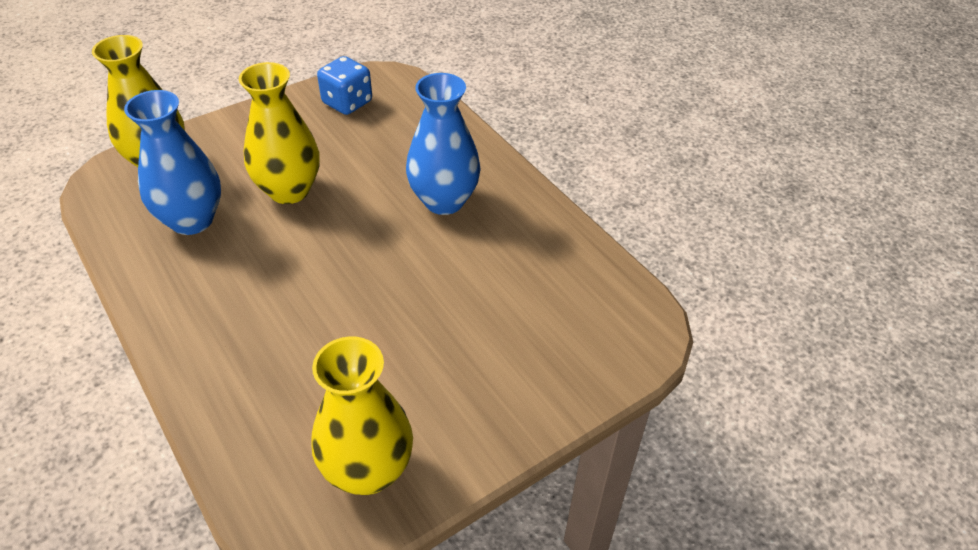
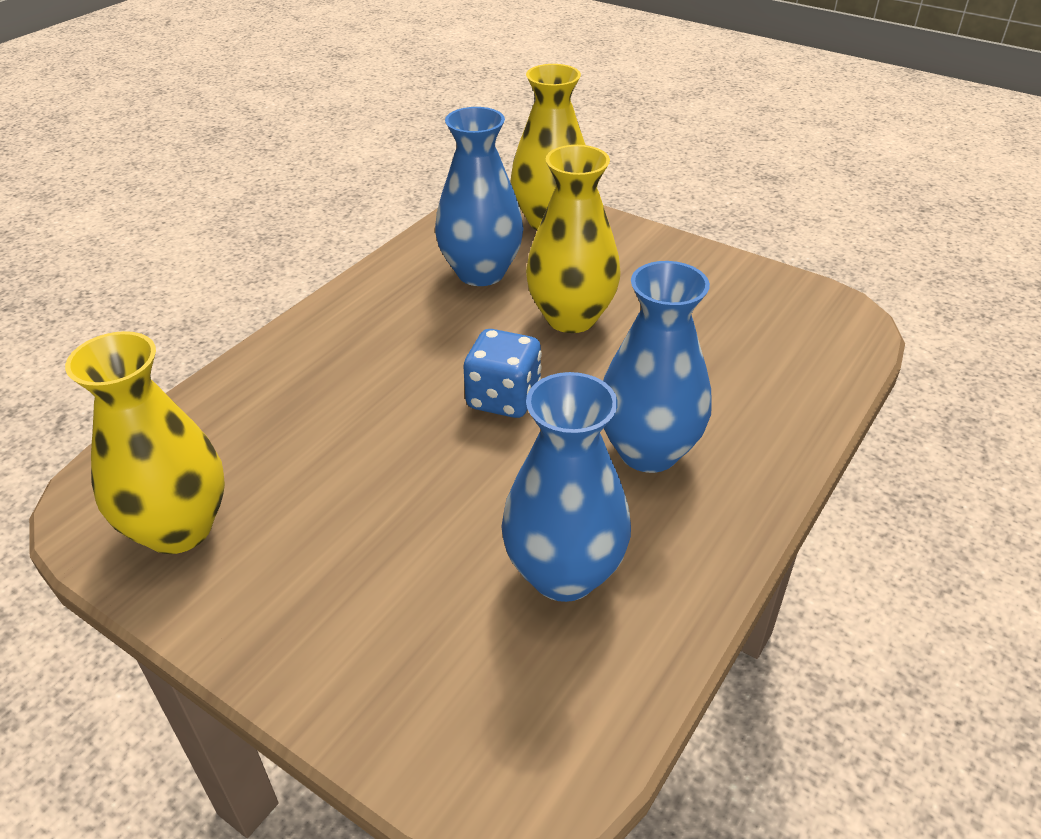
camera: 70 degrees right, 5 degrees down
(347, 103) = (762, 305): blue dice -> blue dice (503, 398)
(519, 270) = (564, 573): none -> blue vase

